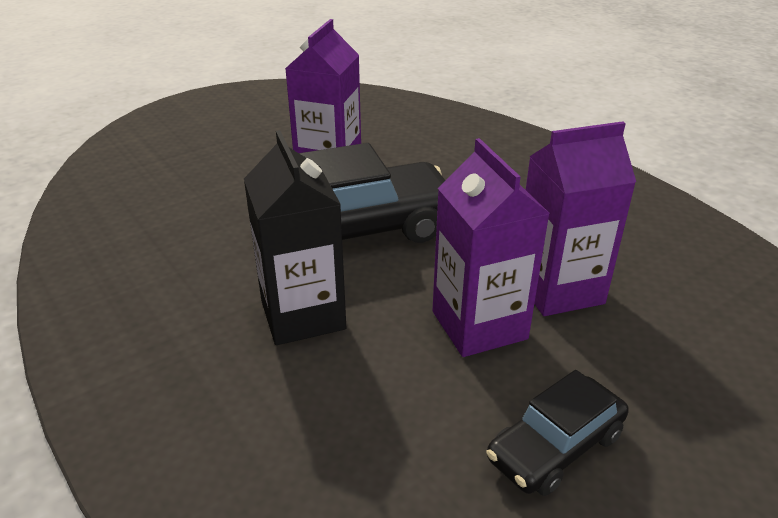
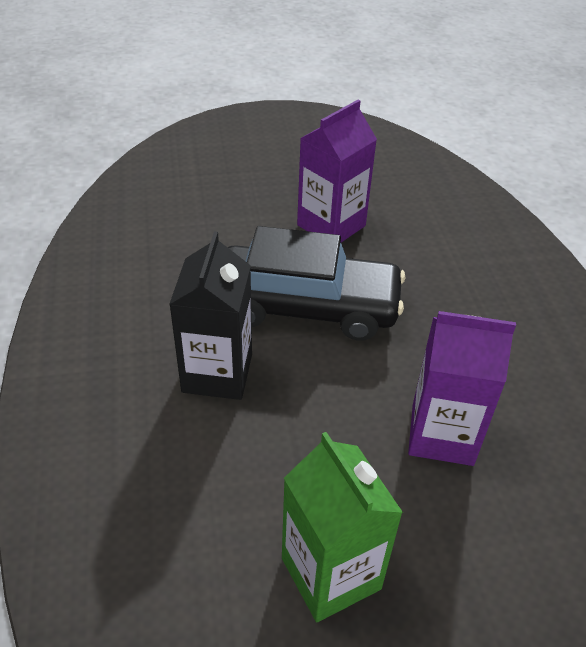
camera: 25 degrees right, 10 degrees up
(479, 325) = (348, 440): purple carton -> none
(555, 447) = (331, 573): black car -> green carton

